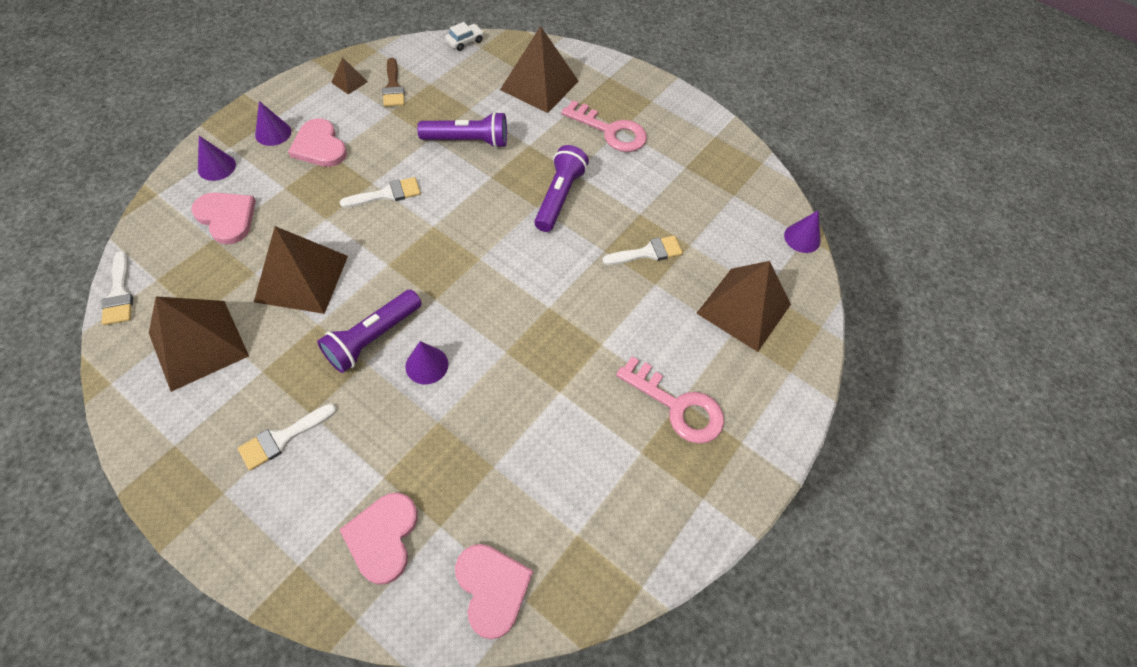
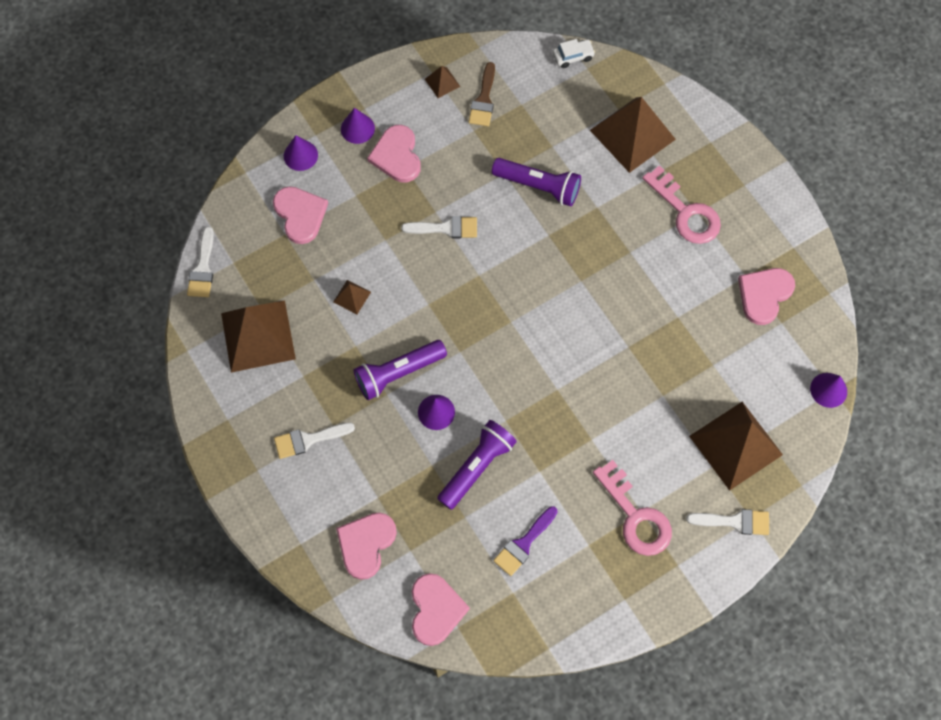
camera: 25 degrees right, 10 degrees up
(301, 278) = (352, 297): brown pyramid -> brown pyramid, size x0.44
(559, 197) = (606, 276): purple flashlight -> purple flashlight (476, 467)
(570, 474) = (523, 544): none -> purple brush
(648, 252) = (669, 361): white brush -> white brush (734, 521)
(708, 177) = (764, 295): none -> pink heart

